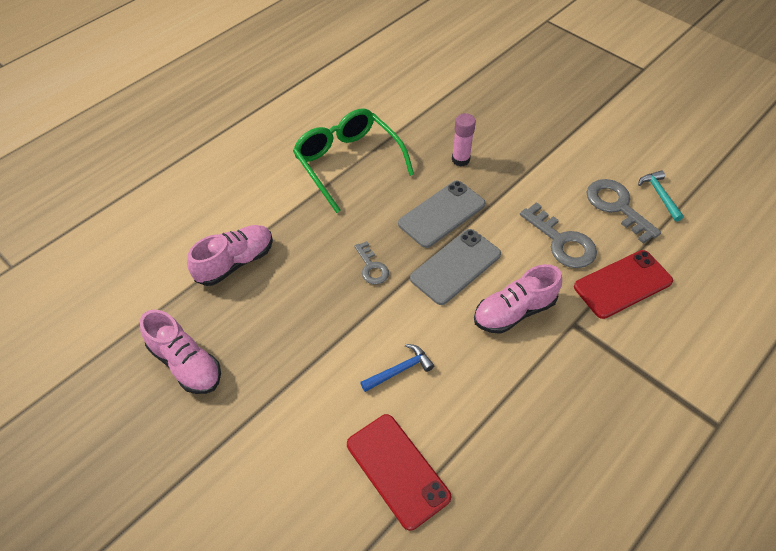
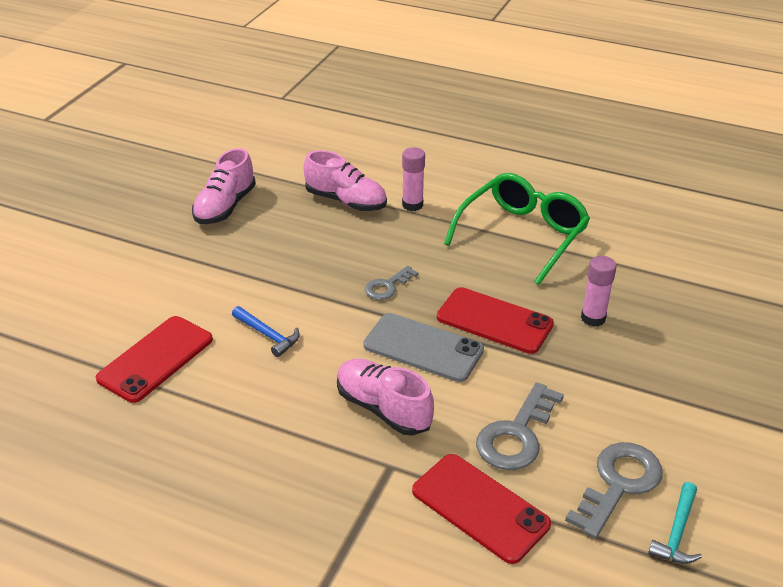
camera: 70 degrees right, 15 degrees down
(269, 217) = (412, 205): none -> pink glue stick
(441, 214) = (494, 321): grey phone -> red phone
(659, 195) = (677, 532): turquoise hammer -> turquoise hammer turned 150 degrees clockwise

